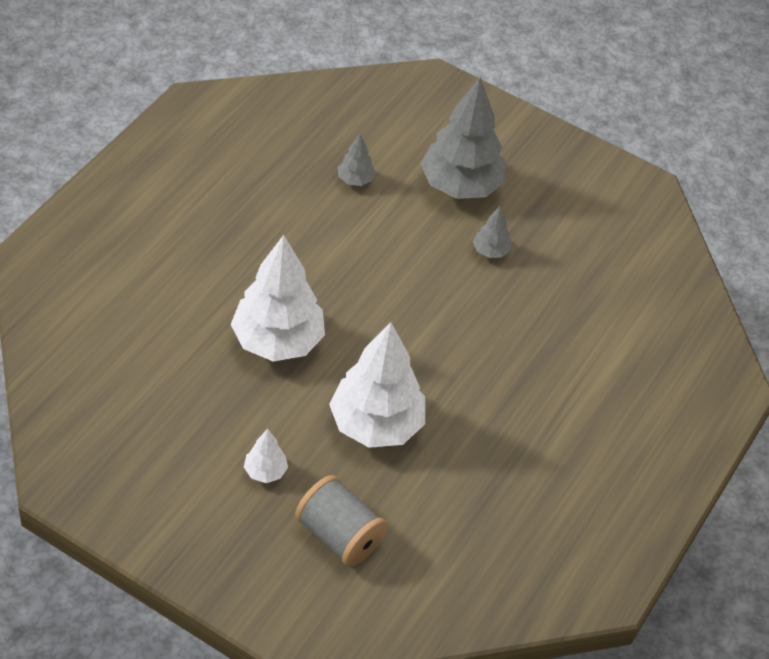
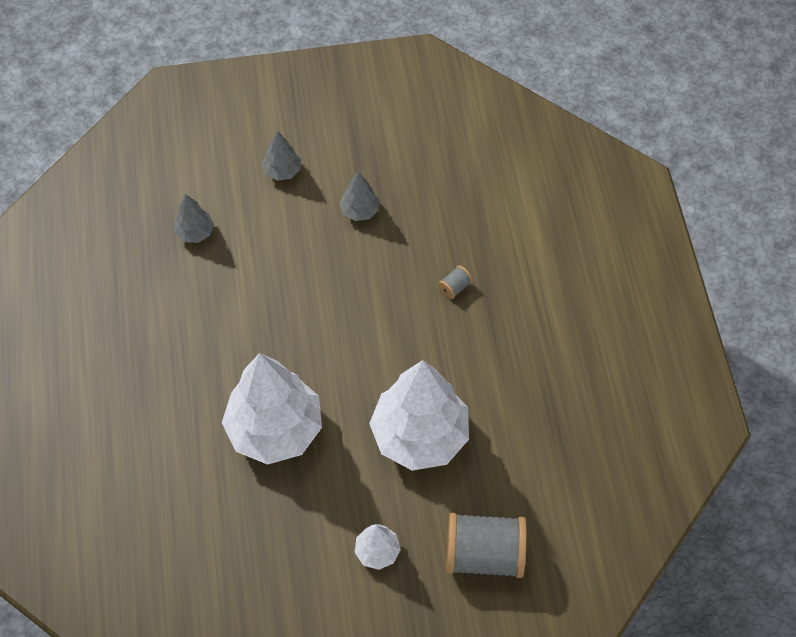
camera: 35 degrees left, 10 degrees up
(461, 186) = (282, 171): grey tree -> grey tree, size x0.44
(508, 351) = (454, 287): none -> grey spool

